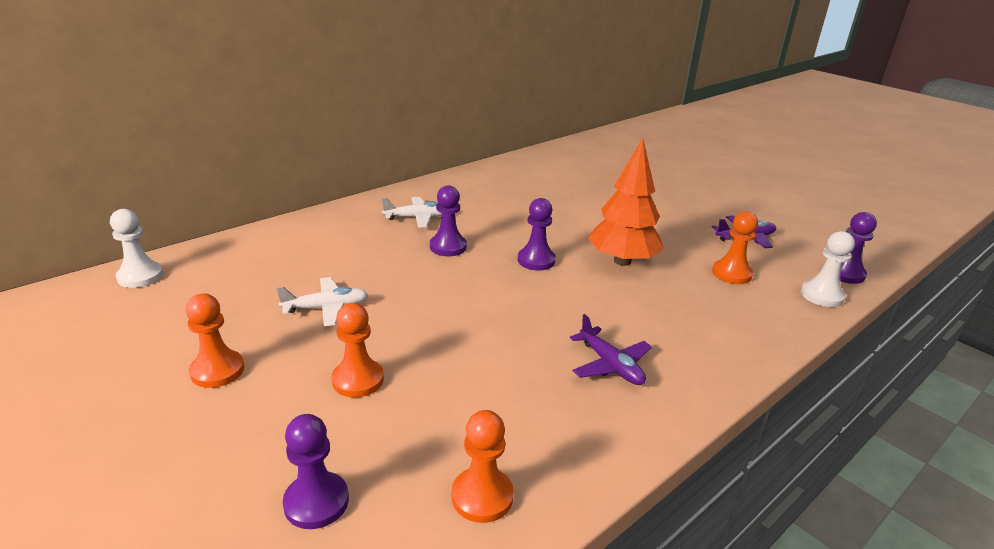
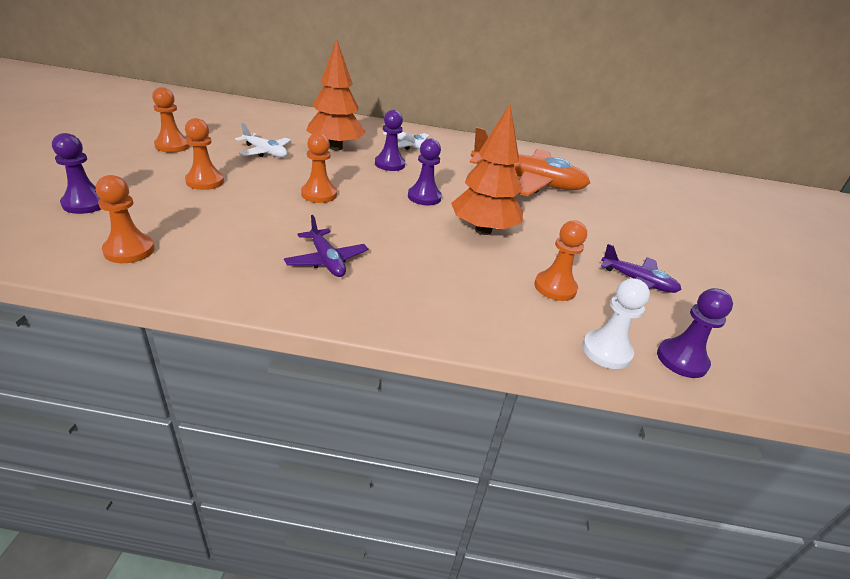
camera: 45 degrees right, 5 degrees up
(140, 276) = (232, 104): white pawn -> none
(370, 259) = (335, 147): none -> orange tree
(471, 315) = (319, 194): none -> orange pawn
(556, 200) = (527, 182): none -> orange plane
(610, 365) = (326, 260): purple plane -> purple plane turned 45 degrees counterclockwise

